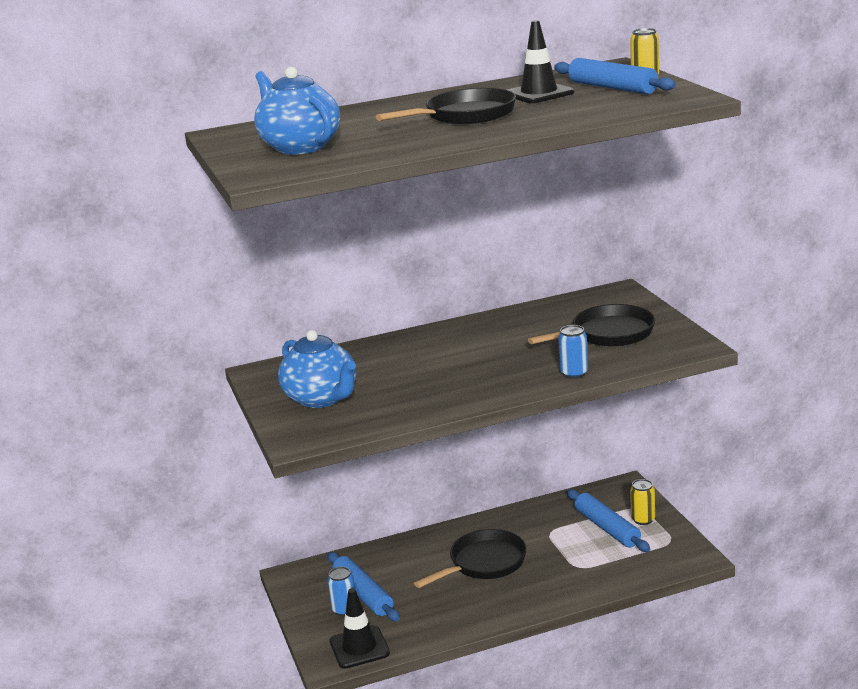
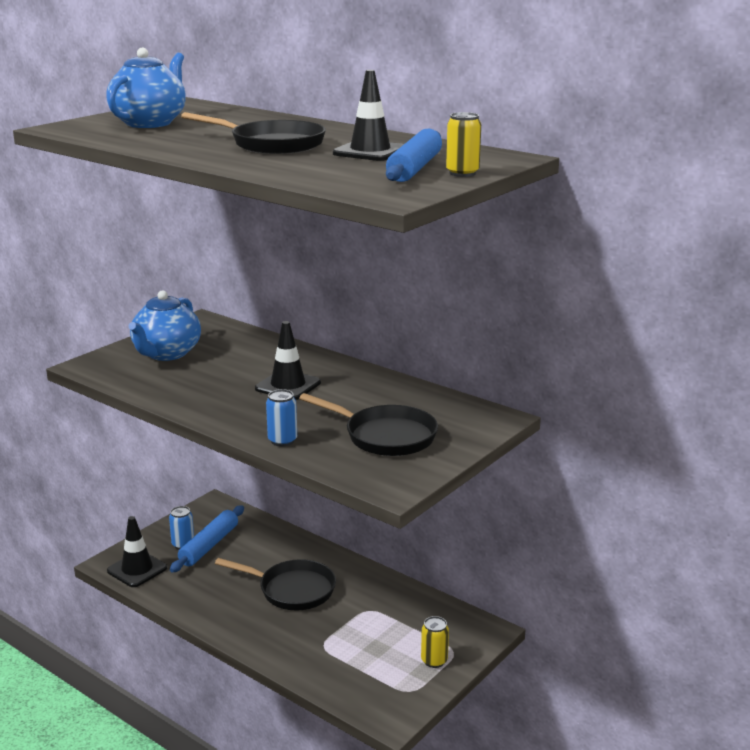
camera: 55 degrees right, 0 degrees up
(467, 355) = (288, 386): none -> black traffic cone
(607, 528) = (401, 642): blue rolling pin -> none

